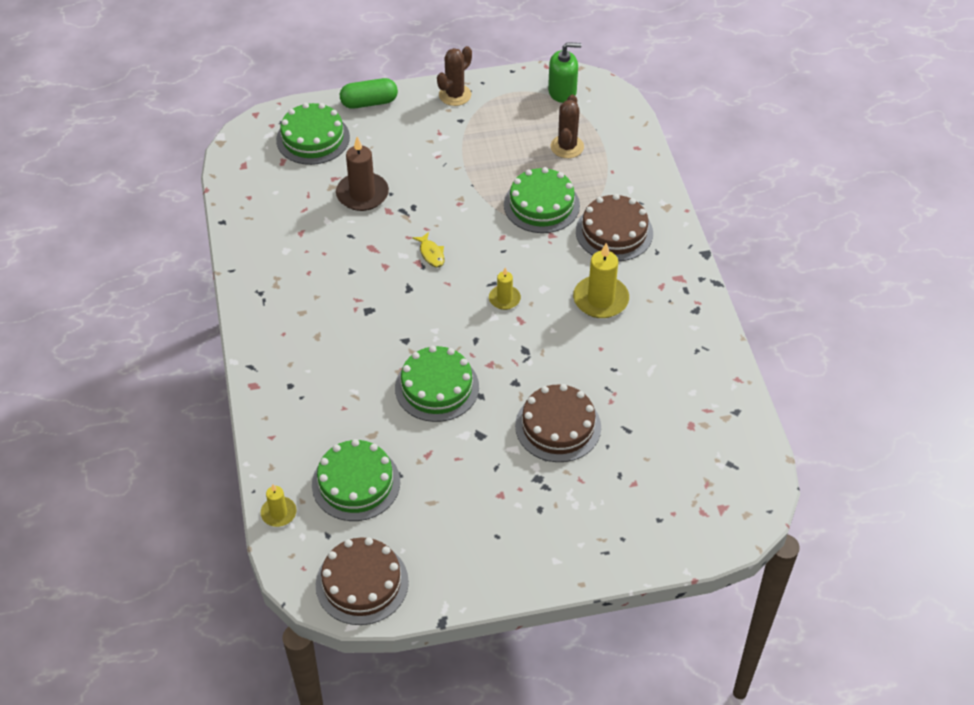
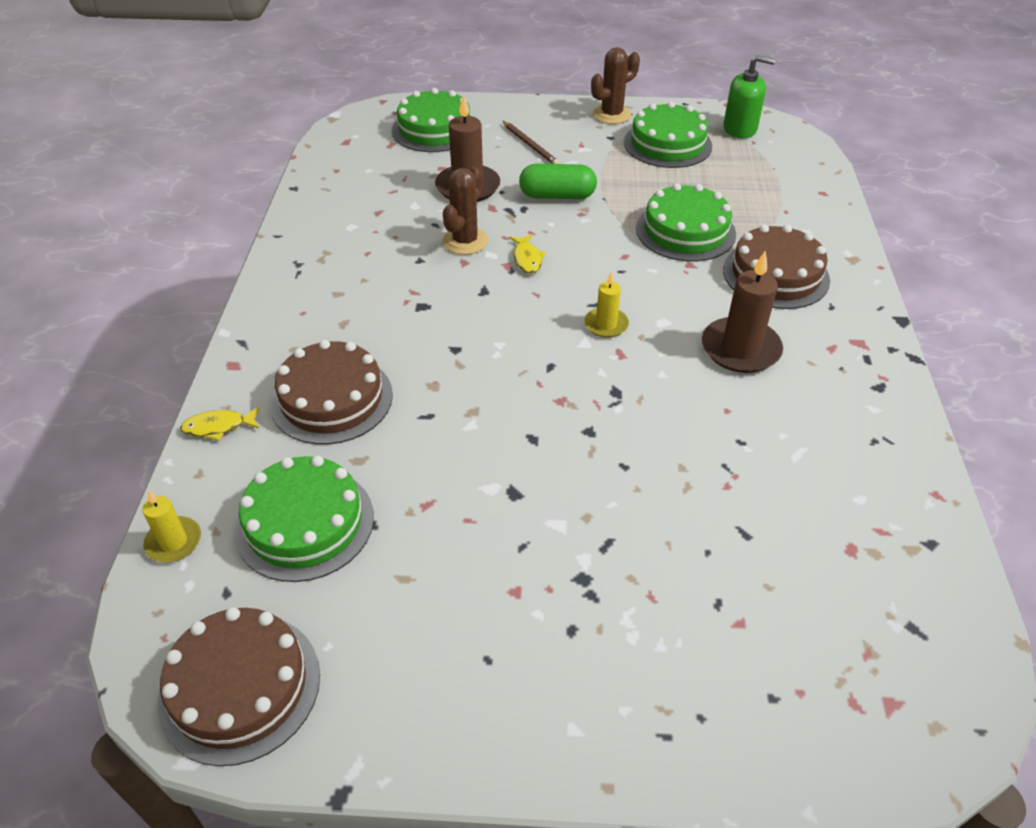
camera: 15 degrees right, 5 degrees down
(267, 433) = (218, 427): none -> yellow fish
(369, 102) = (511, 108): green capsule -> green capsule (557, 196)
(398, 141) = (530, 145): none -> brown pencil
(437, 387) = (475, 415): green cake -> green cake (667, 144)
(558, 426) = (636, 505): brown cake -> brown cake (332, 399)
(567, 147) = (733, 179): brown cactus -> brown cactus (465, 241)
(600, 299) = (740, 349): yellow candle -> brown candle

